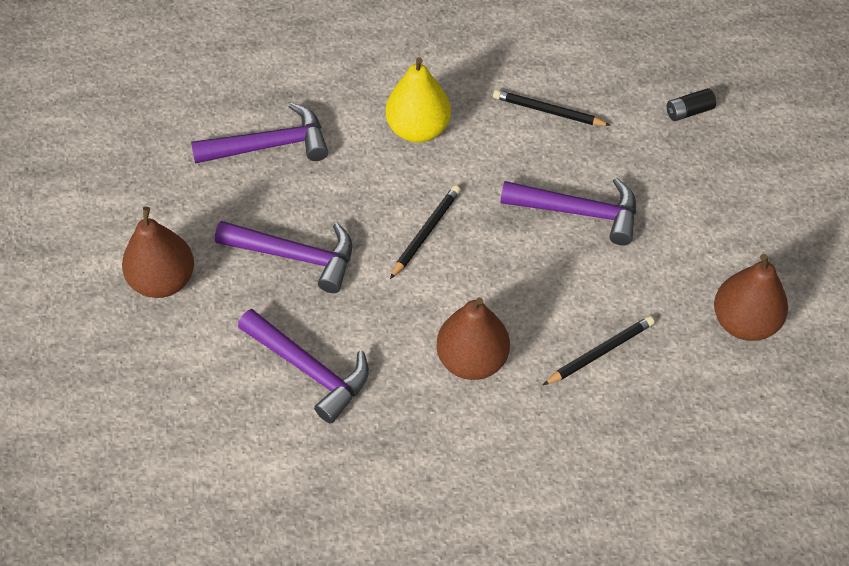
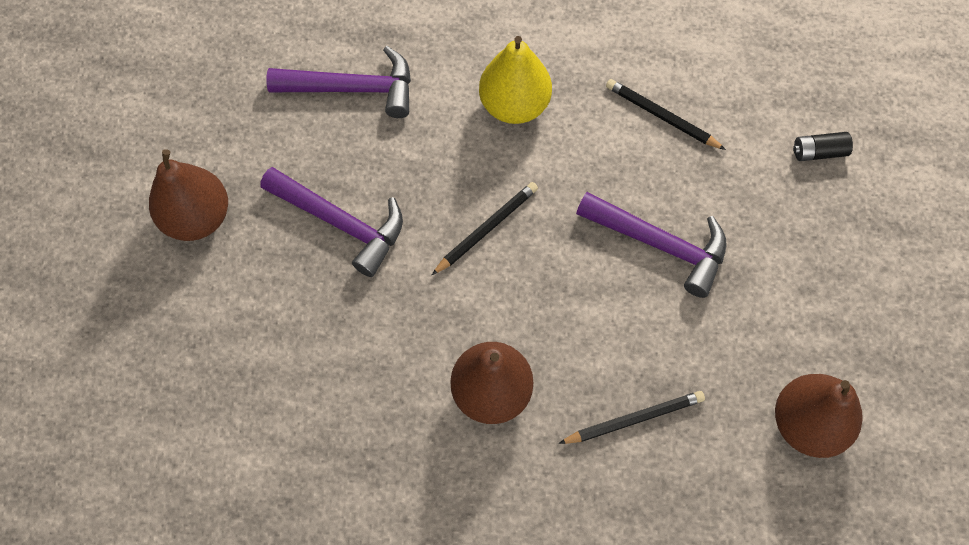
camera: 15 degrees right, 10 degrees up
(309, 370) = (316, 359): purple hammer -> none

